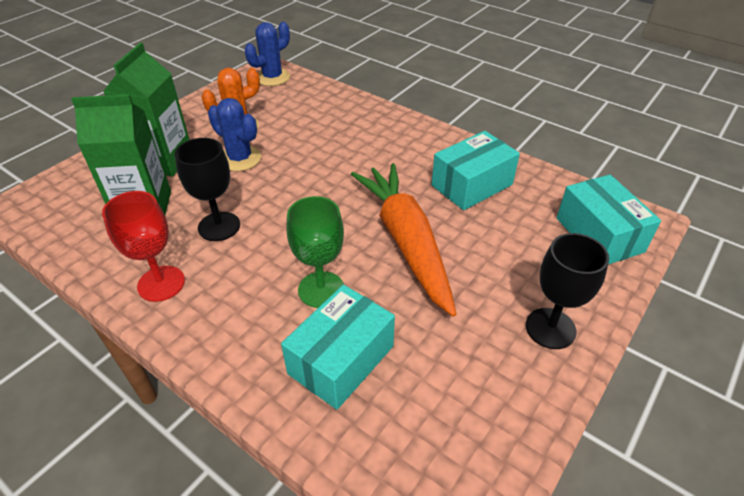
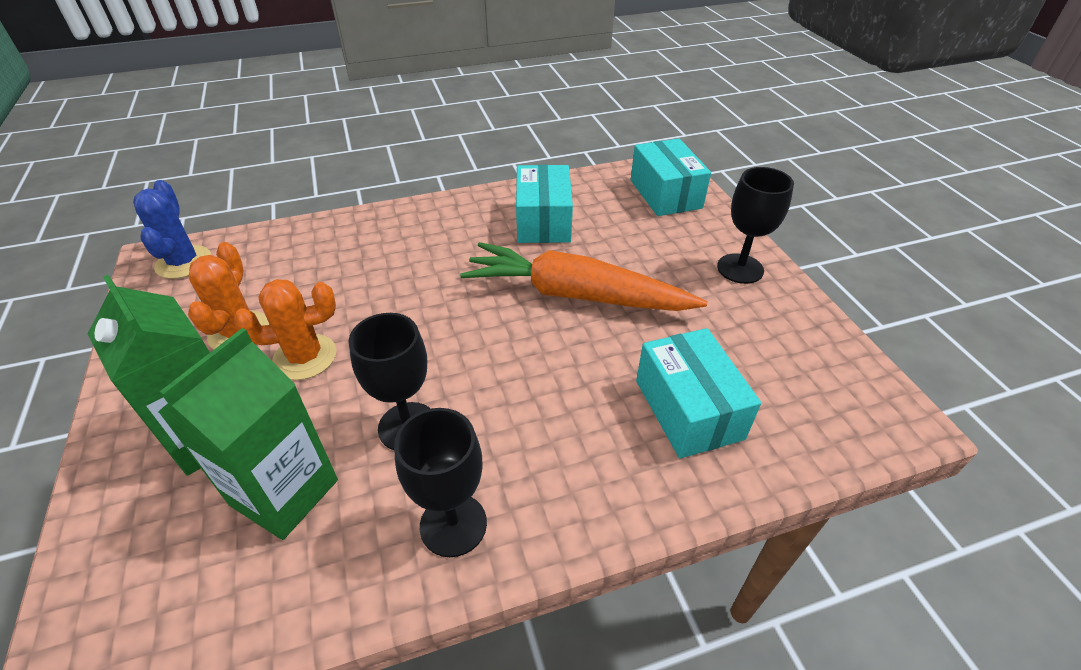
camera: 55 degrees left, 0 degrees up
(161, 283) = (453, 524): red goblet -> black goblet
(240, 159) = (305, 357): blue cactus -> orange cactus
(321, 289) = (587, 382): green goblet -> none
(599, 235) = (665, 194): turquoise box -> turquoise box turned 60 degrees clockwise

